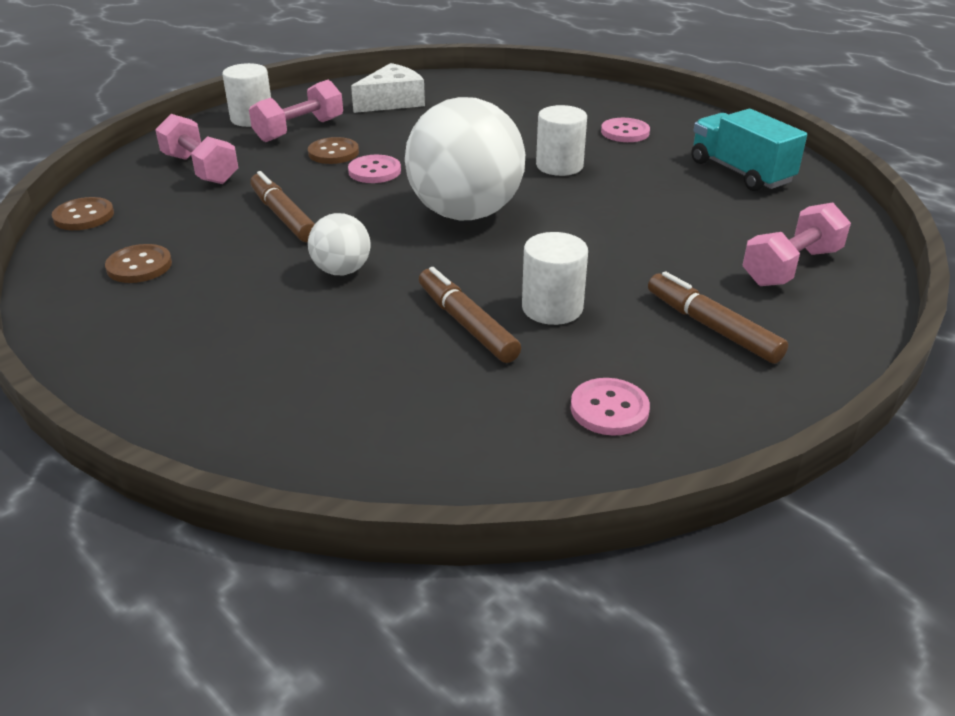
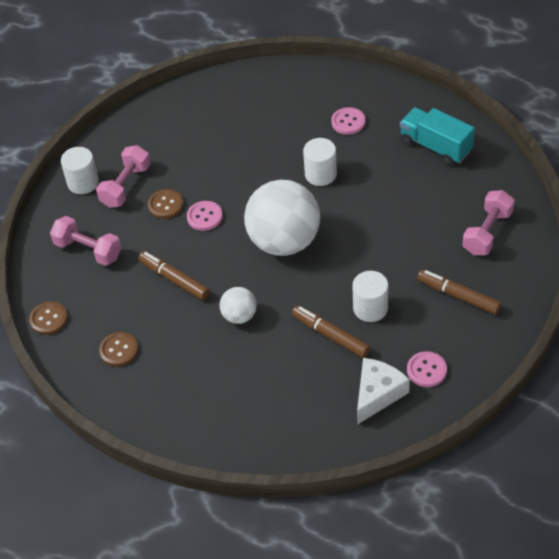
camera: 15 degrees left, 15 degrees up
(392, 102) = (170, 131): white cheese -> white cheese (377, 394)

